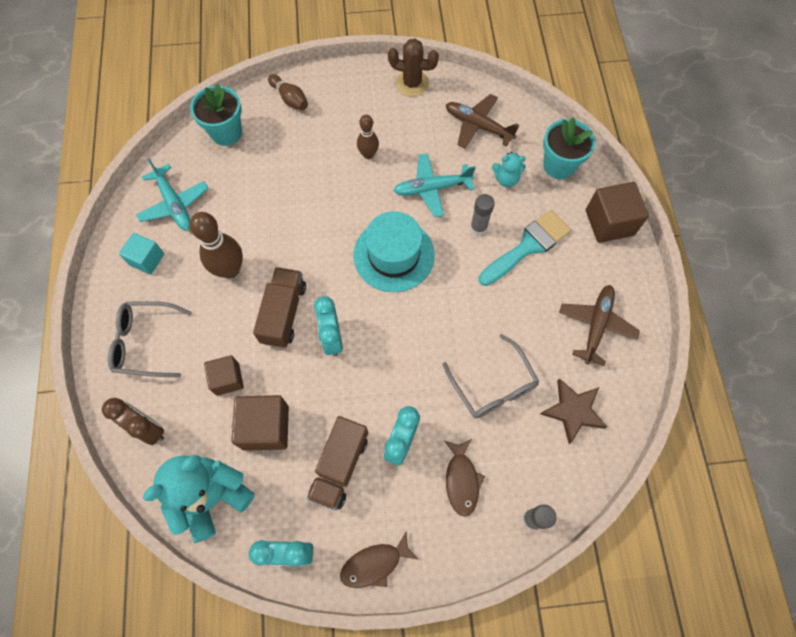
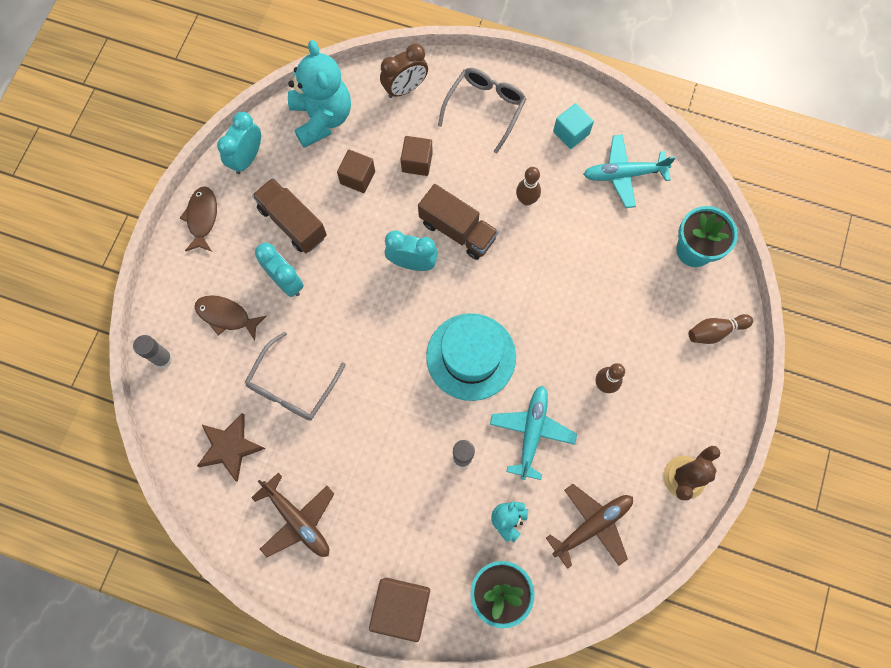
camera: 115 degrees right, 5 degrees up
(230, 269) = (526, 200): brown bowling pin -> brown bowling pin, size x0.60
(266, 427) = (357, 177): brown cube -> brown cube, size x0.65
(493, 385) = (292, 386): grey glasses -> grey glasses turned 60 degrees counterclockwise
(528, 246) = (416, 499): turquoise brush -> none

